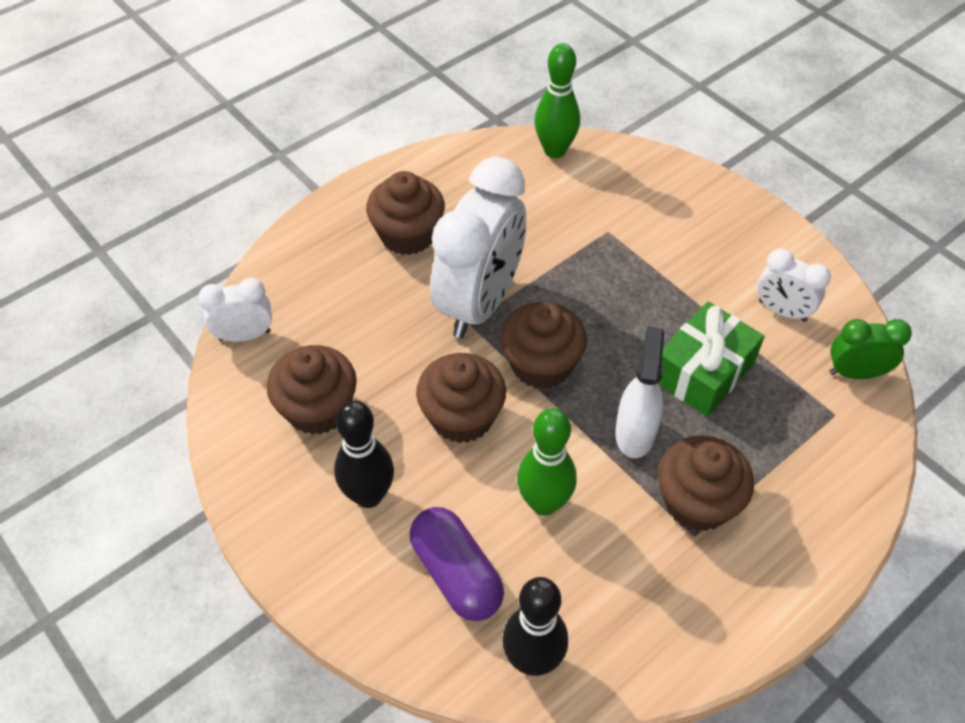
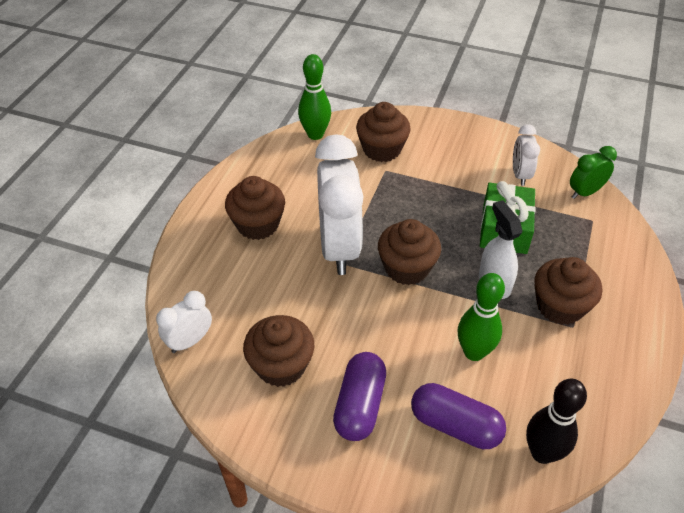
camera: 30 degrees left, 5 degrees down
(368, 495) = (360, 405): black bowling pin -> purple capsule
(462, 417) = (382, 324): brown cupcake -> brown cupcake (382, 149)
(782, 311) = (520, 175): white clock -> white clock turned 90 degrees clockwise

